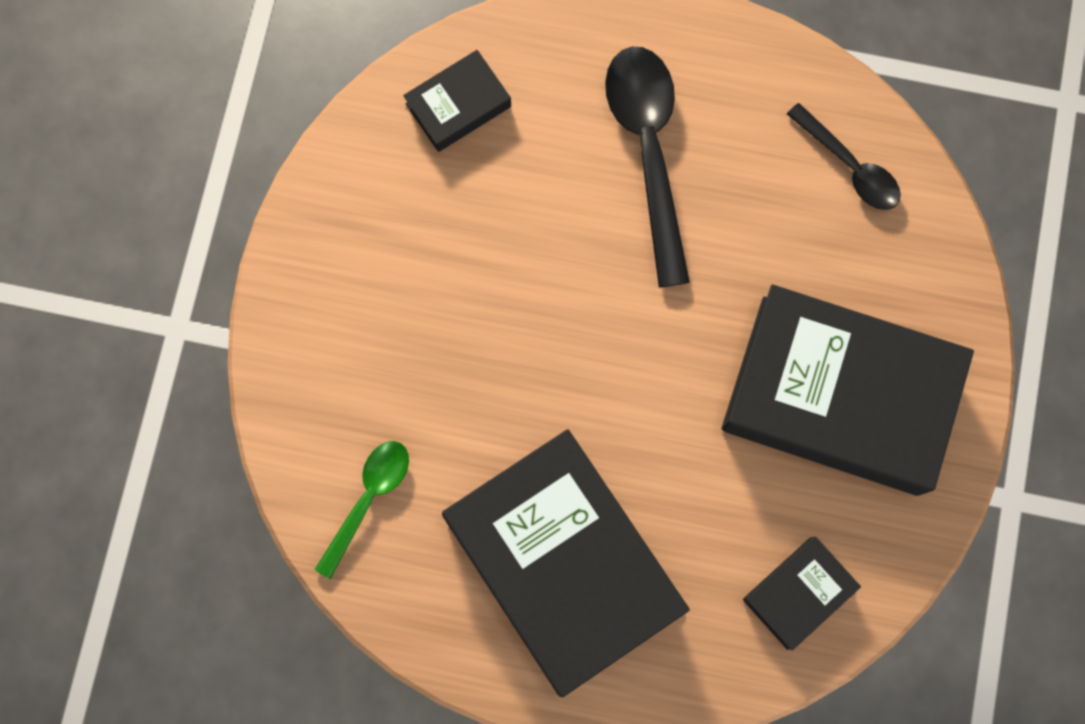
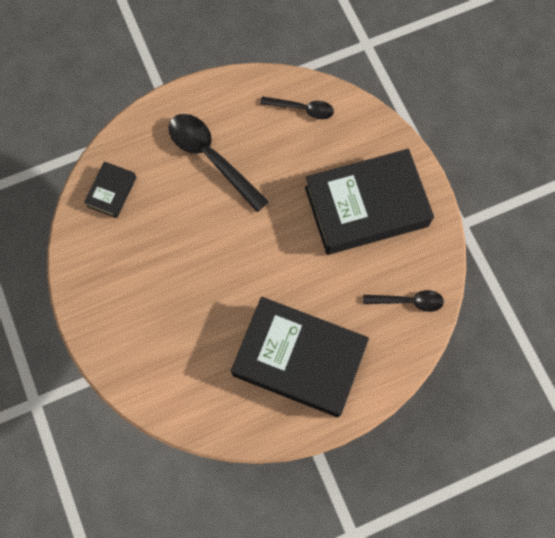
camera: 35 degrees left, 5 degrees down
(368, 499) = (191, 392): green spoon -> none
(798, 593) = (408, 301): black book -> black spoon

